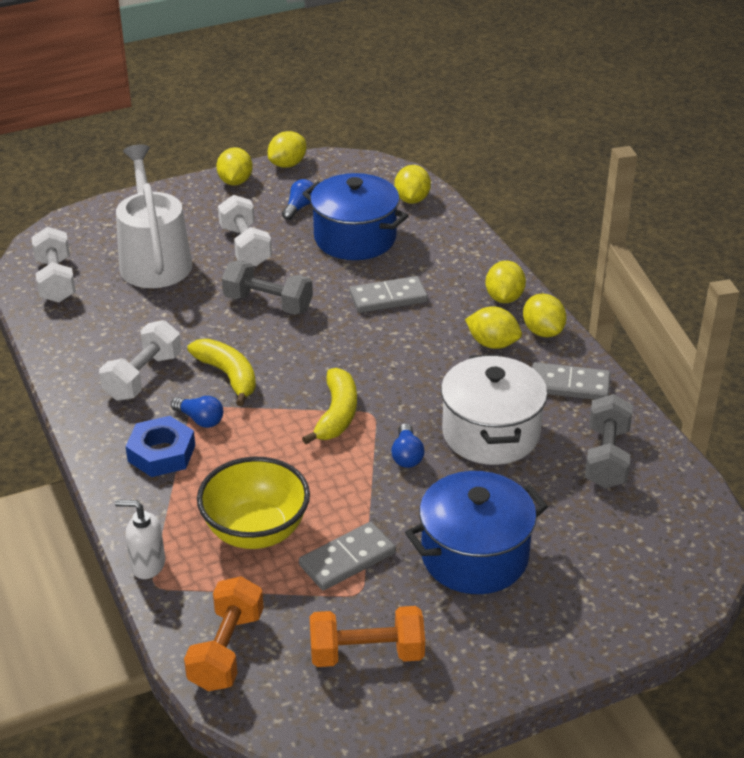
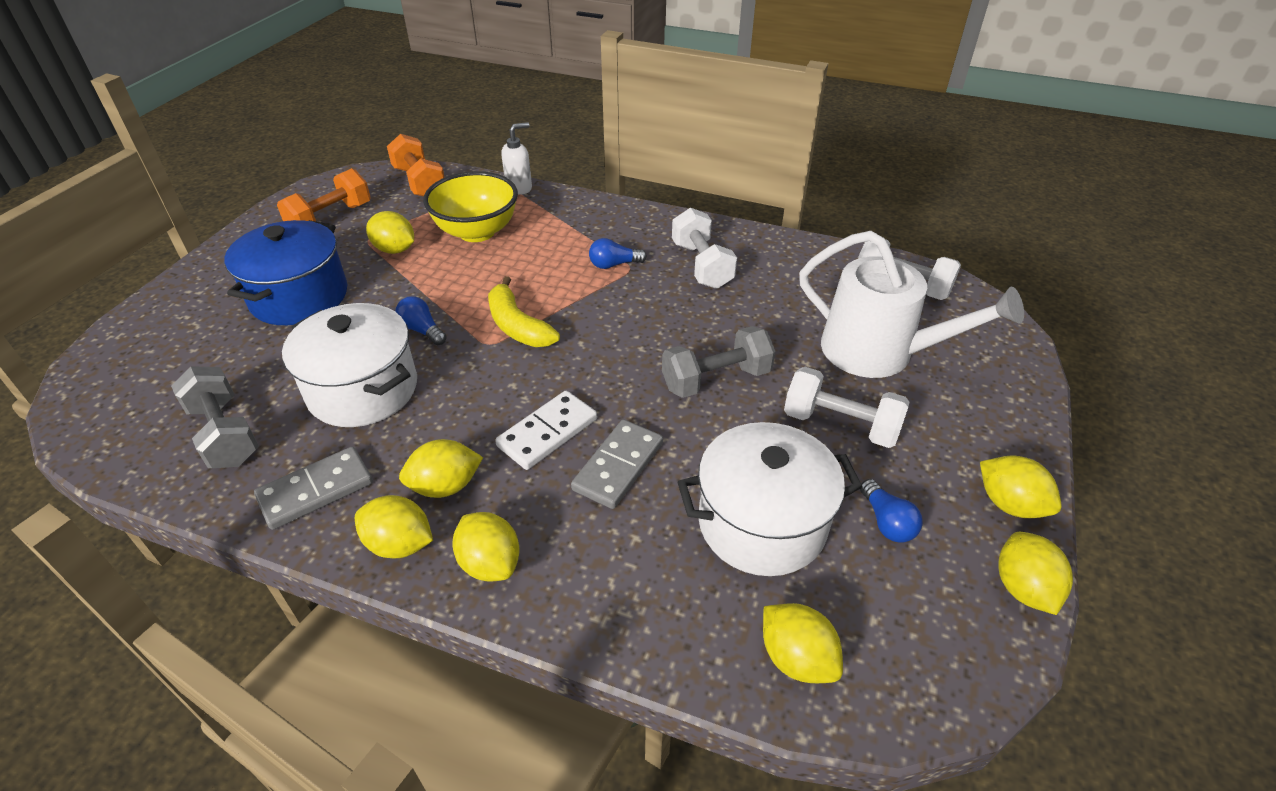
camera: 135 degrees right, 5 degrees up
(161, 453) = (604, 234): blue nut -> none
(228, 376) = (644, 302): yellow banana -> none
(347, 559) = (395, 250): grey domino -> yellow lemon
(355, 238) = (762, 523): blue pot -> white pot
(404, 336) = (547, 432): none -> white domino

